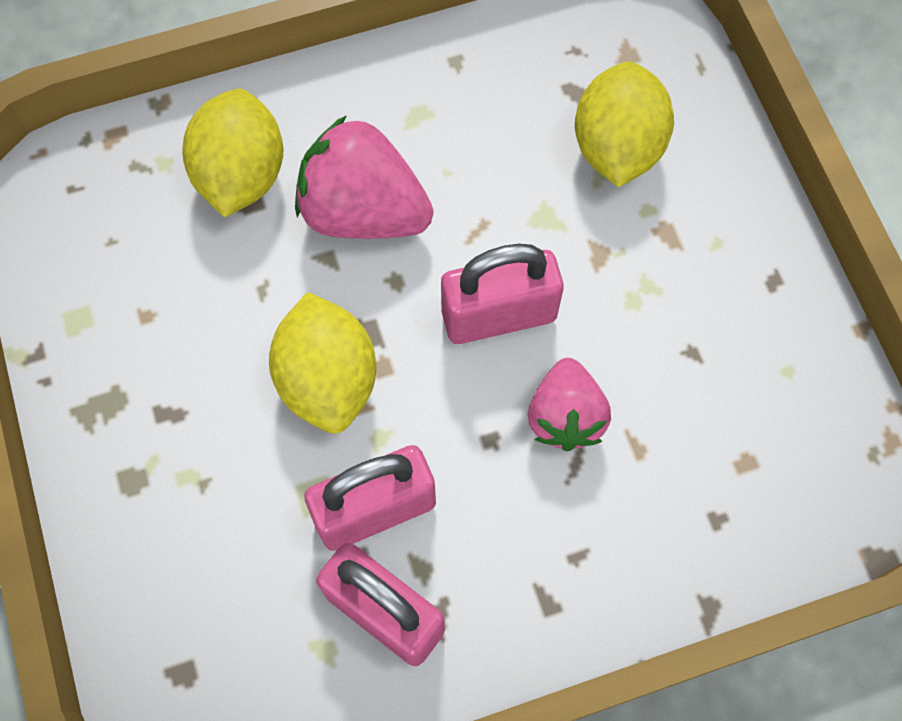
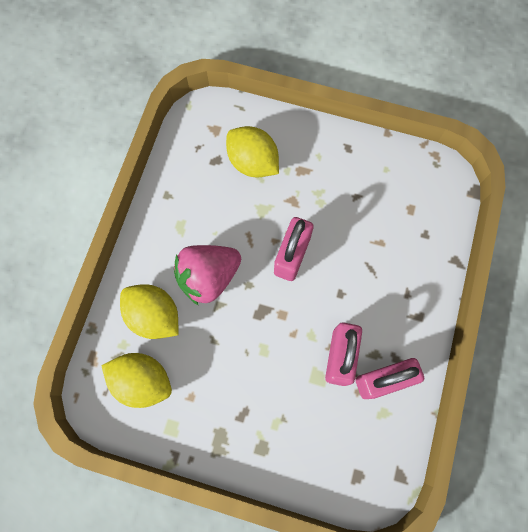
camera: 55 degrees left, 5 degrees up
(328, 380) = (273, 340): yellow lemon -> yellow lemon (142, 381)
(565, 416) = (350, 260): pink strawberry -> none

